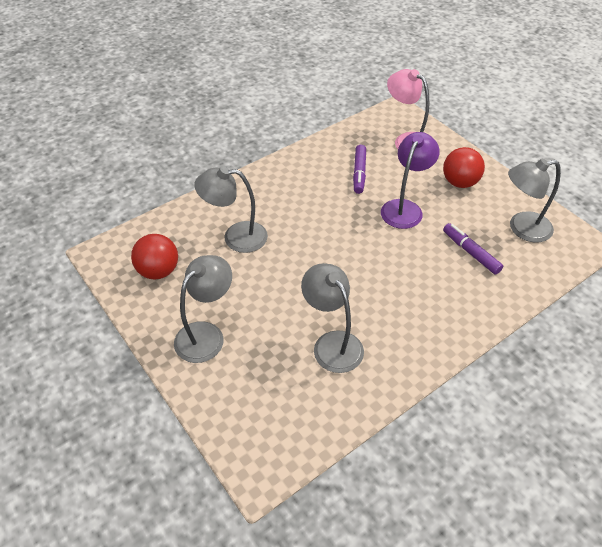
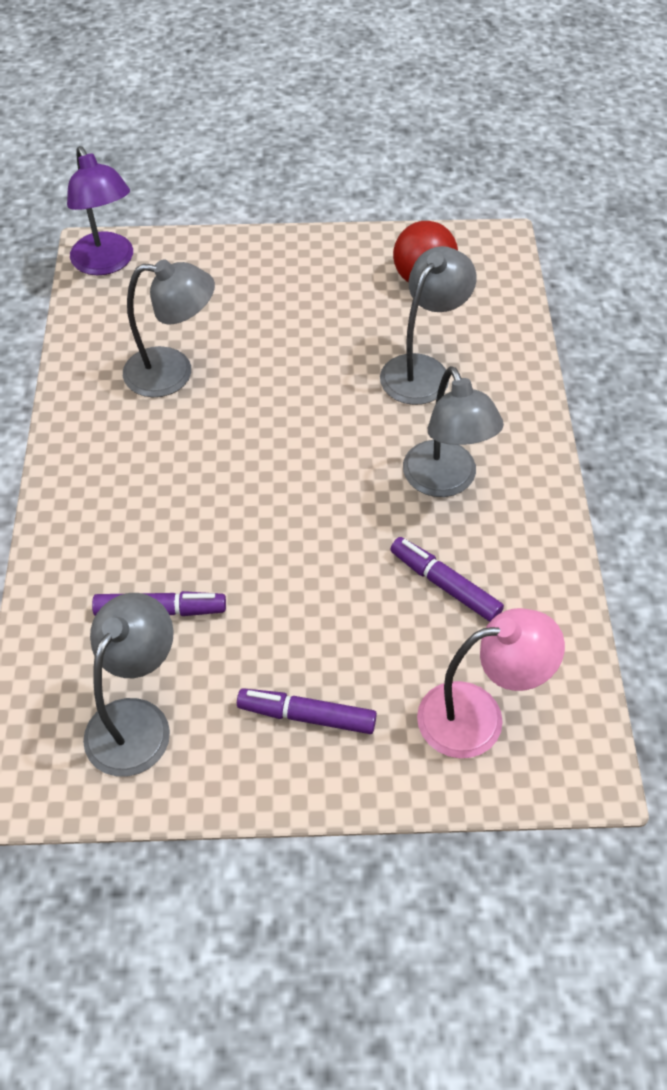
camera: 125 degrees right, 5 degrees up
(206, 334) = (289, 280): grey lamp -> grey lamp (445, 481)
(405, 208) = (316, 592): purple lamp -> purple lamp (107, 263)
(459, 182) = (307, 716): red ball -> purple marker

